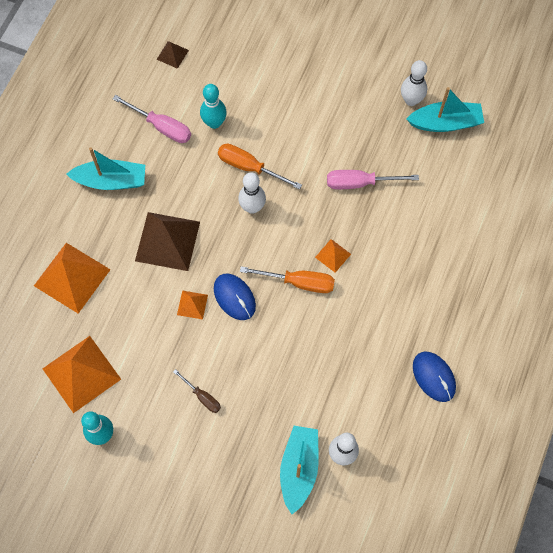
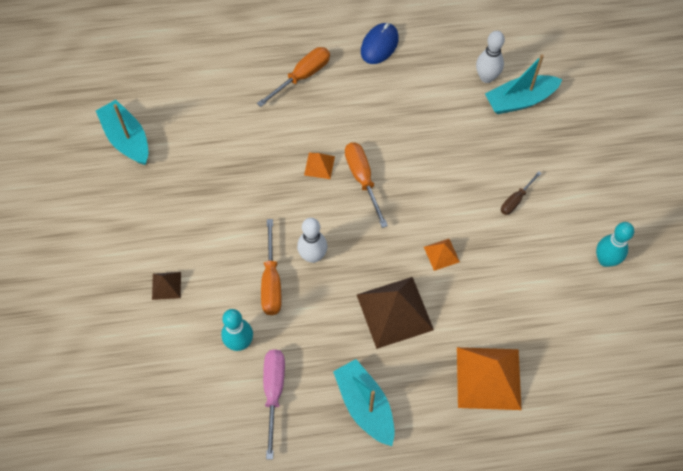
camera: 120 degrees left, 5 degrees down
(81, 373) = (568, 310): orange pyramid -> none
(172, 54) = (177, 435): brown pyramid -> brown pyramid (166, 285)
(202, 396) = (516, 200): brown screwdriver -> brown screwdriver turned 150 degrees counterclockwise
(234, 297) = (411, 223): blue mouse -> none
(360, 183) = (232, 178): pink screwdriver -> none
(411, 100) = (116, 178): white bowling pin -> none
(434, 289) = (302, 76): none -> orange screwdriver

